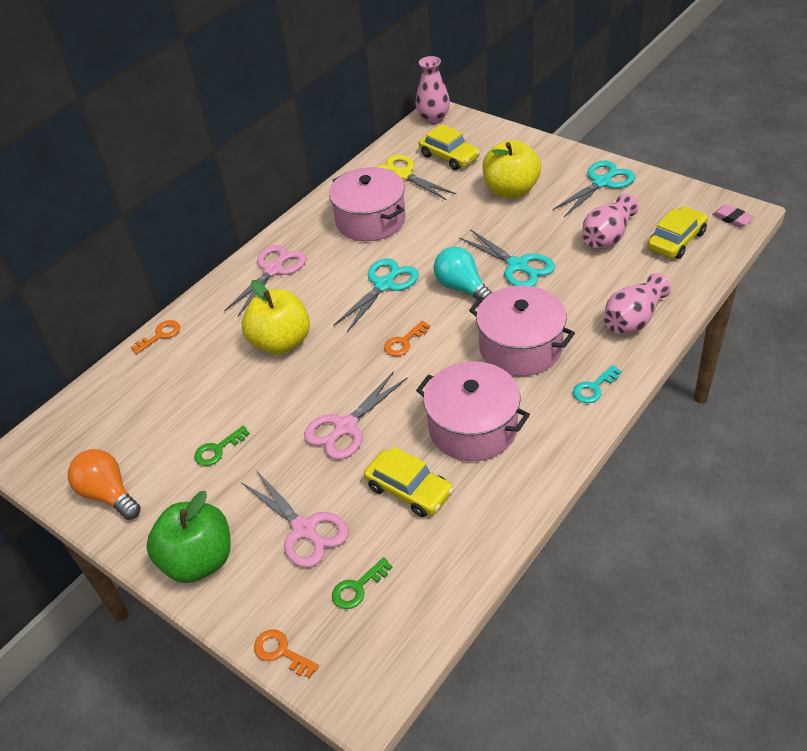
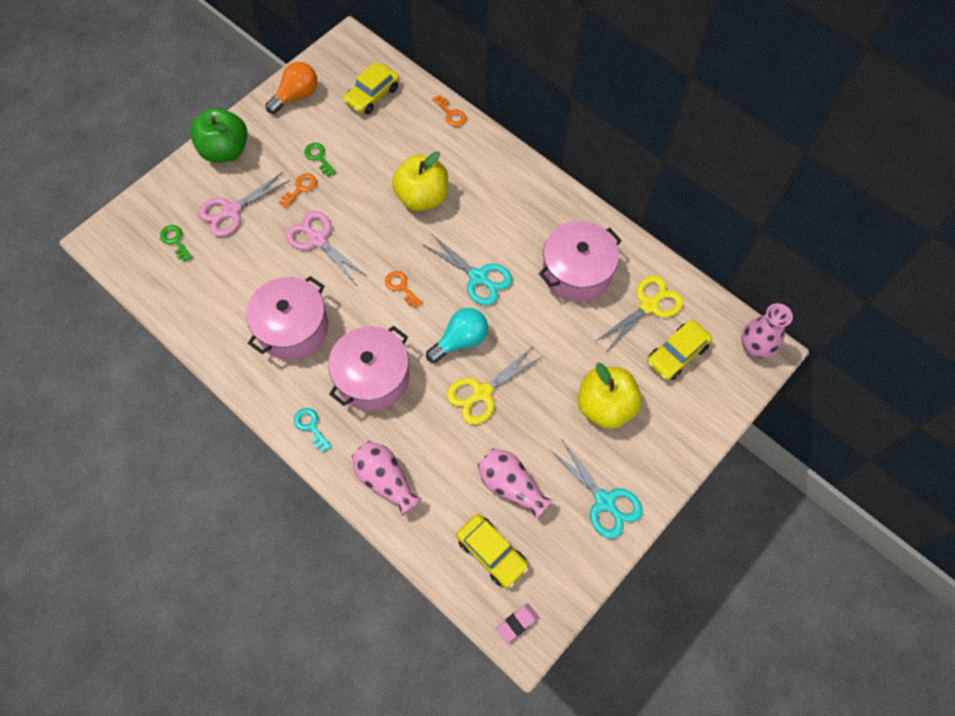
camera: 90 degrees right, 20 degrees up
(273, 270) = (517, 191): pink scissors -> none
(281, 652) = (143, 197): orange key -> orange key (300, 188)
(409, 490) = (246, 278): yellow car -> yellow car (372, 95)
(517, 266) = (482, 392): turquoise scissors -> yellow scissors

